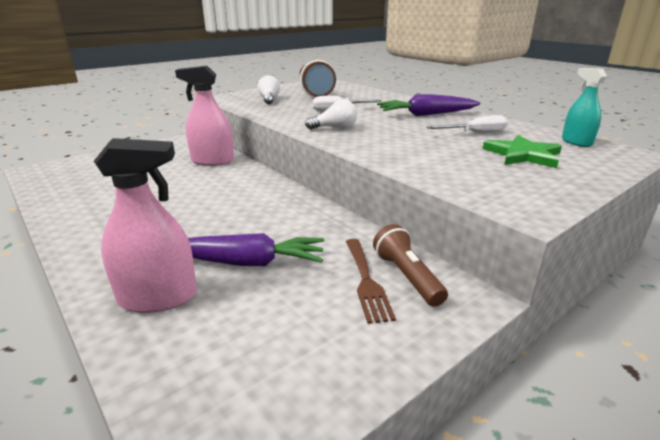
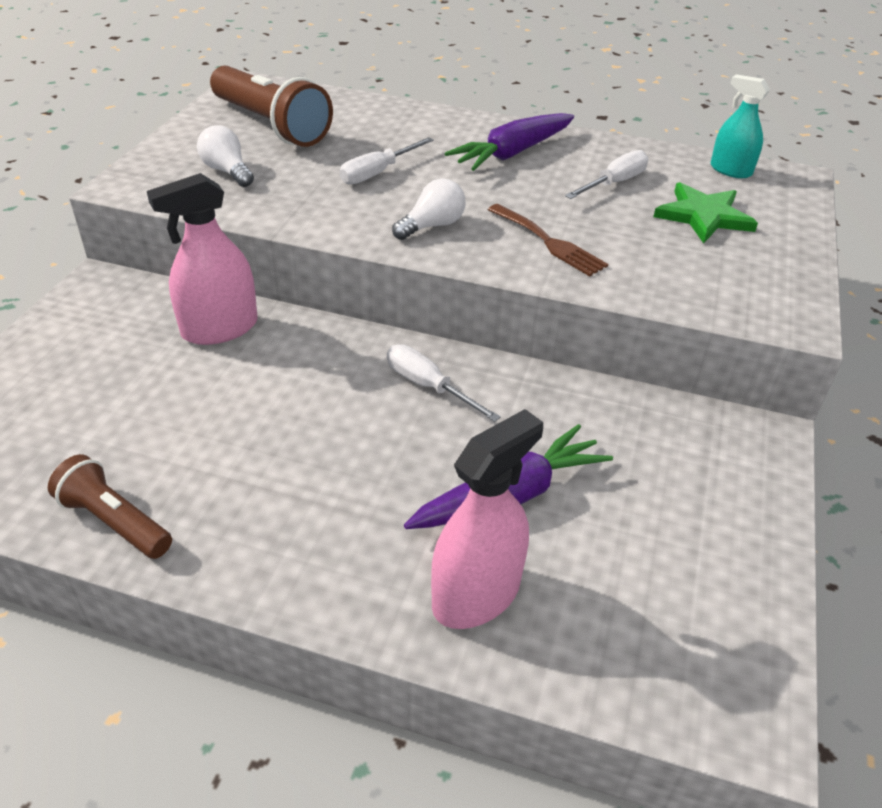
camera: 35 degrees left, 15 degrees up
(274, 205) = (428, 386): none -> white screwdriver
(366, 281) = (659, 460): brown fork -> brown fork (549, 242)
(407, 276) = (689, 435): brown flashlight -> brown flashlight (115, 521)

